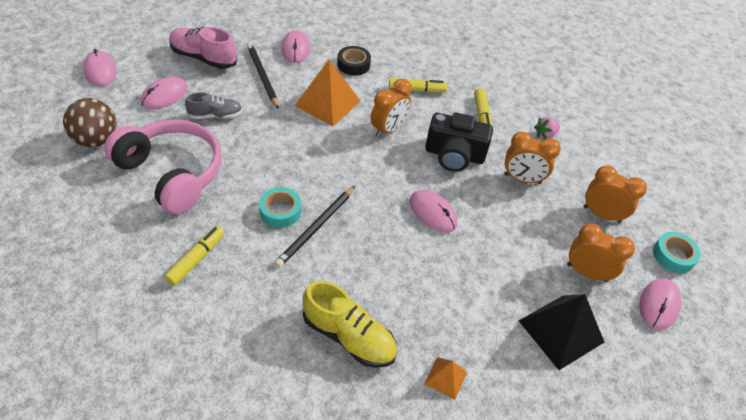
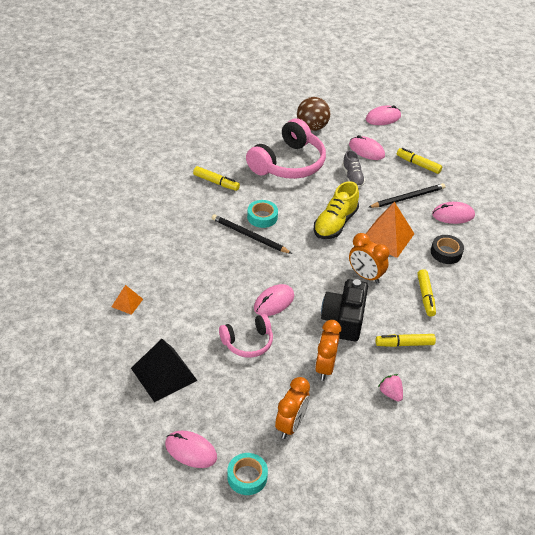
camera: 90 degrees right, 5 degrees down
(204, 58) = (418, 164): pink shoe -> yellow marker
(349, 336) = (159, 254): yellow shoe -> yellow shoe (335, 223)
(498, 242) = (248, 342): none -> pink headphones
(587, 272) = (221, 401): orange clock -> none

